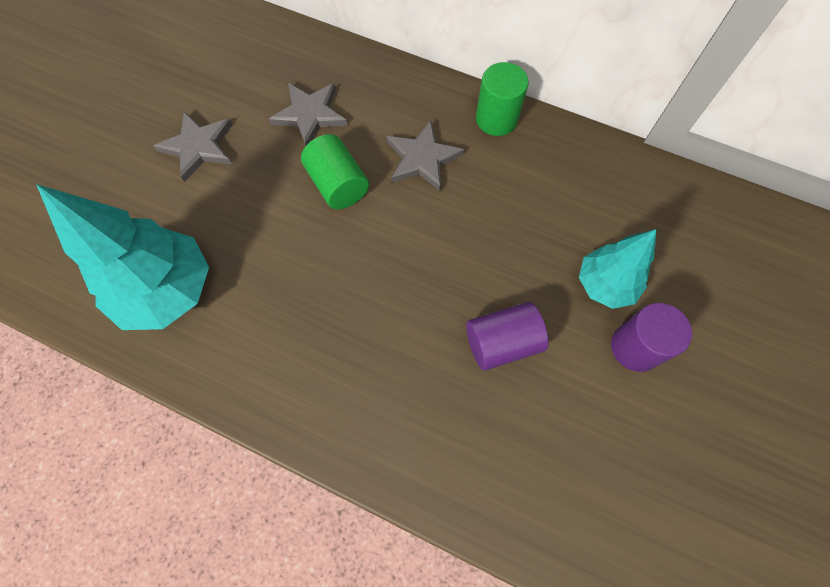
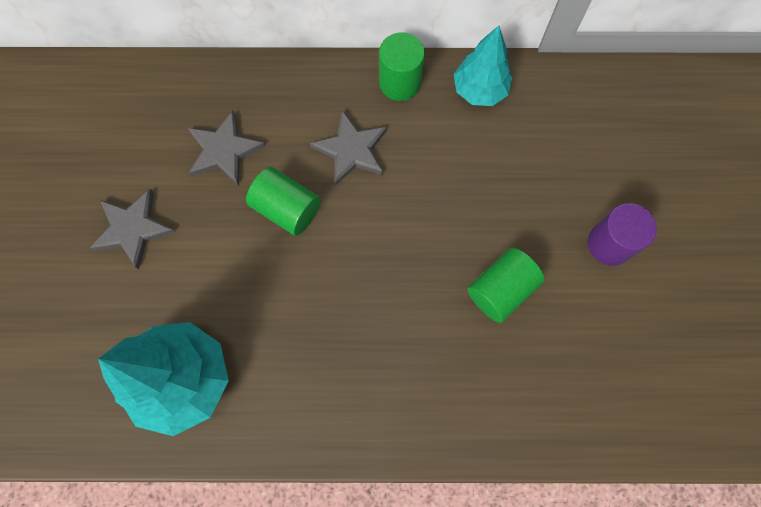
camera: 25 degrees left, 5 degrees up
(502, 342) = (501, 290): purple cylinder -> green cylinder
(605, 285) = (562, 200): turquoise tree -> turquoise tree (479, 90)

